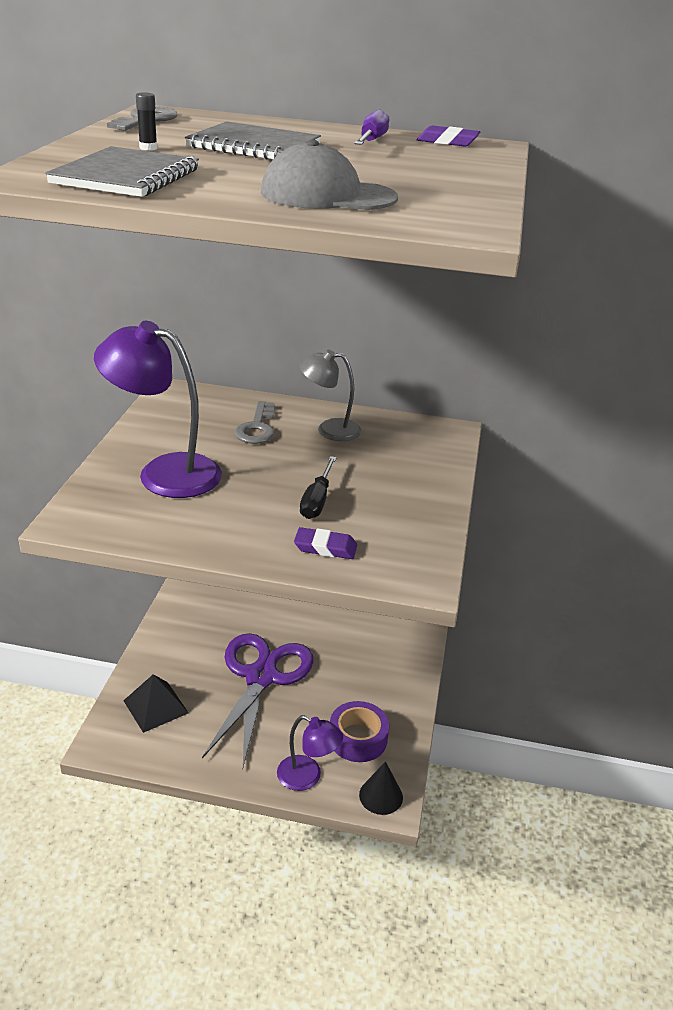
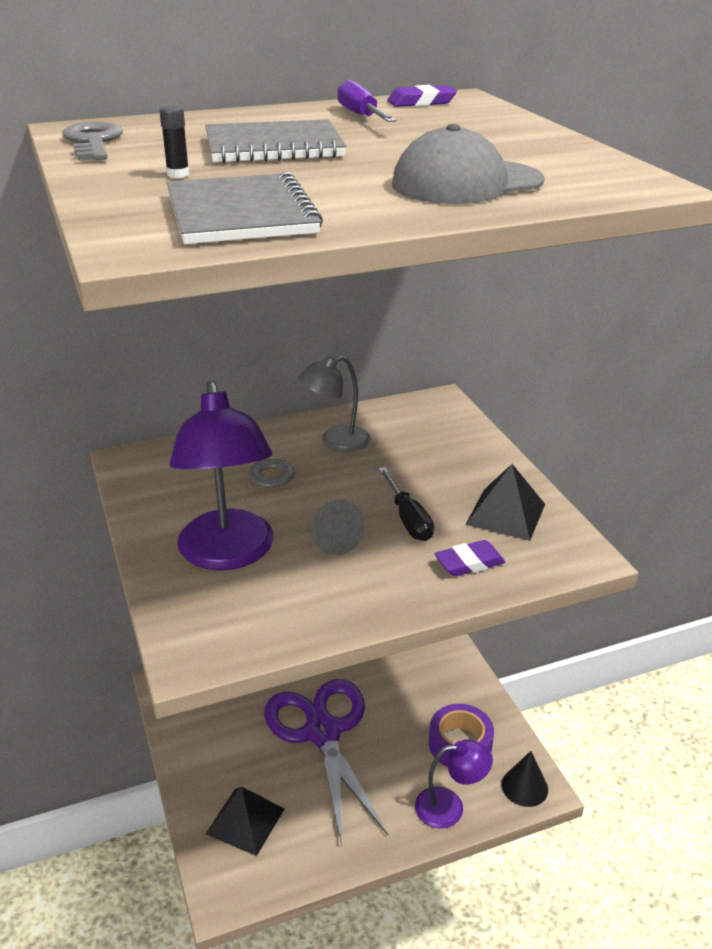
camera: 30 degrees left, 0 degrees up
(164, 472) = (228, 554): purple lamp -> purple lamp turned 90 degrees counterclockwise
(245, 491) = (332, 539): none -> grey cone
(398, 527) = (505, 514): none -> black pyramid

